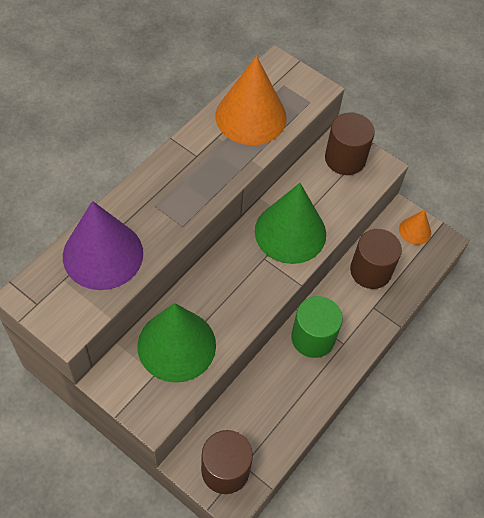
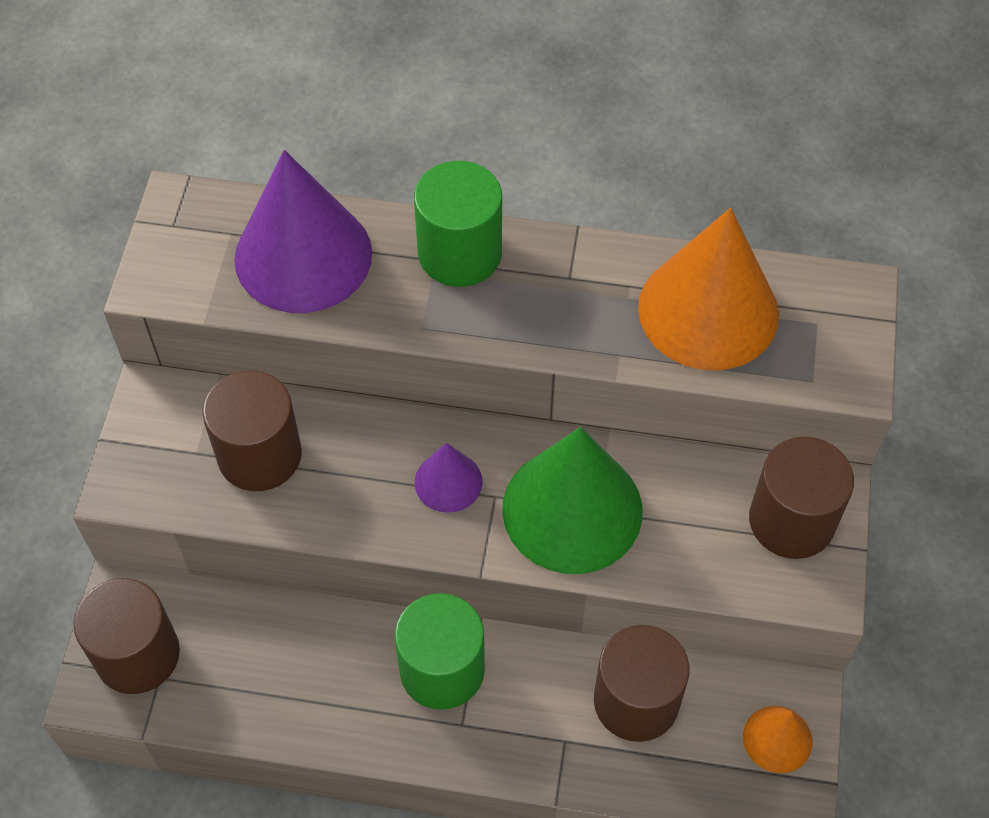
camera: 65 degrees right, 0 degrees up
(151, 190) = (460, 253): none -> green cylinder
(176, 345) = (259, 455): green cone -> brown cylinder
(245, 272) = (448, 482): none -> purple cone

